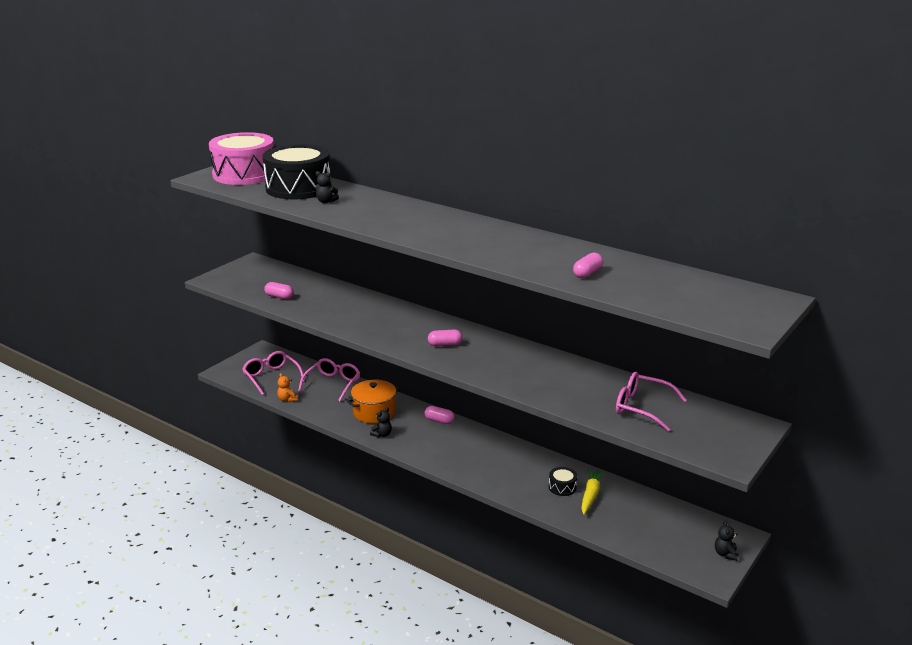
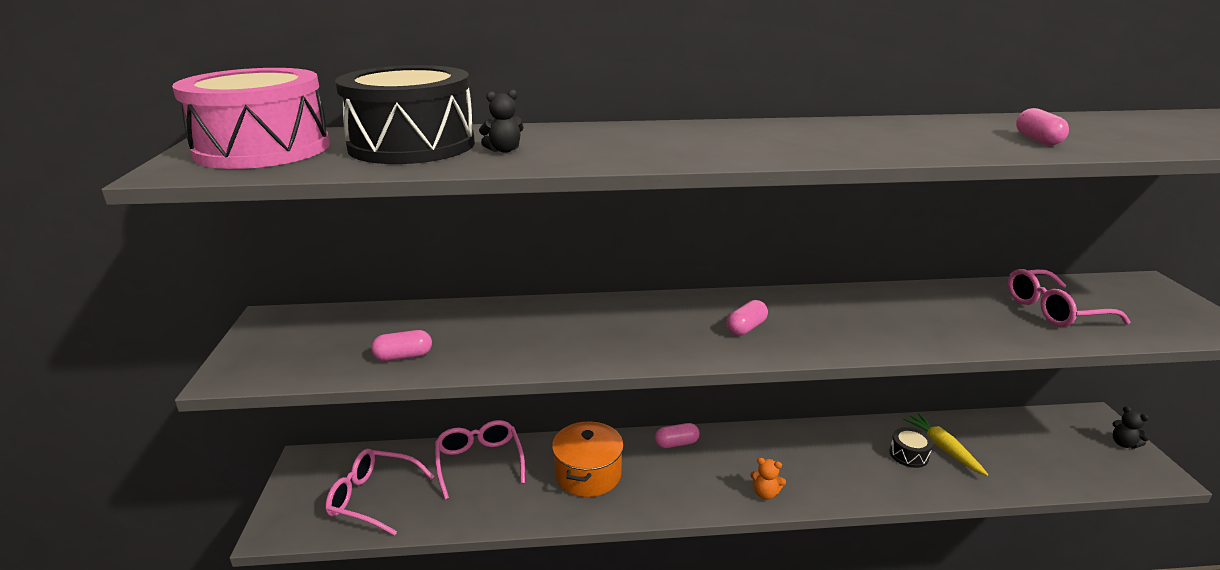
camera: 40 degrees left, 0 degrees up
(287, 399) = (443, 521): orange teddy bear -> orange teddy bear (765, 493)
(382, 434) = (641, 501): black teddy bear -> none

